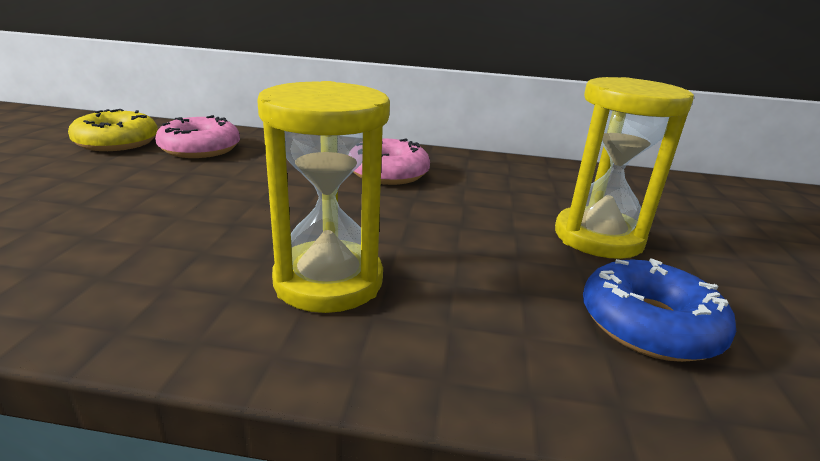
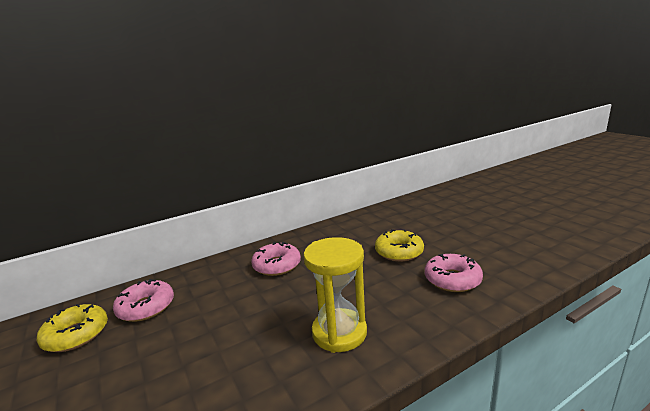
camera: 35 degrees left, 5 degrees down
(598, 237) = (399, 252): yellow hourglass -> yellow donut
(649, 324) = (452, 279): blue donut -> pink donut

